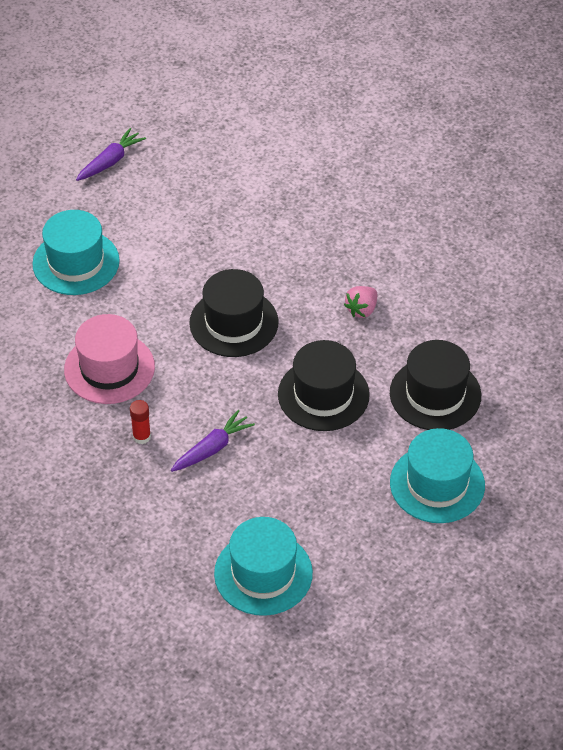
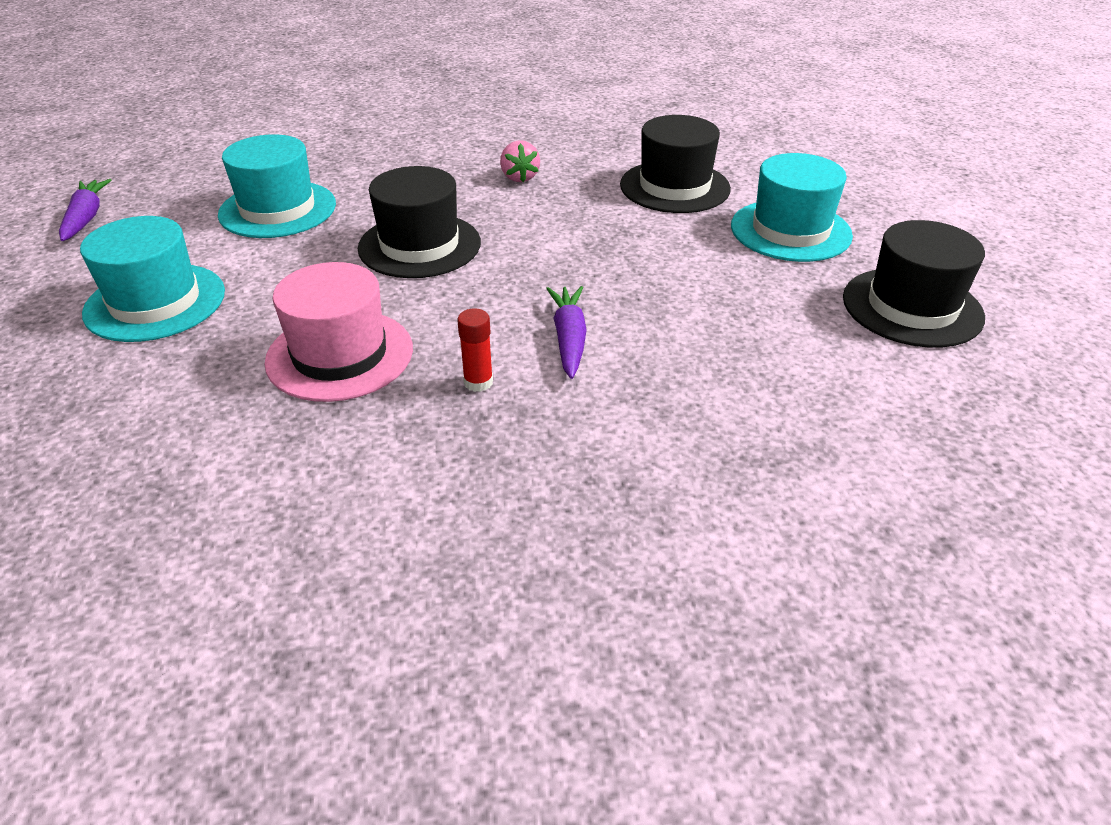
camera: 50 degrees left, 10 degrees down
(263, 573) = (809, 392): turquoise hat -> turquoise hat (278, 209)
(323, 394) = (592, 239): black hat -> black hat (912, 307)

